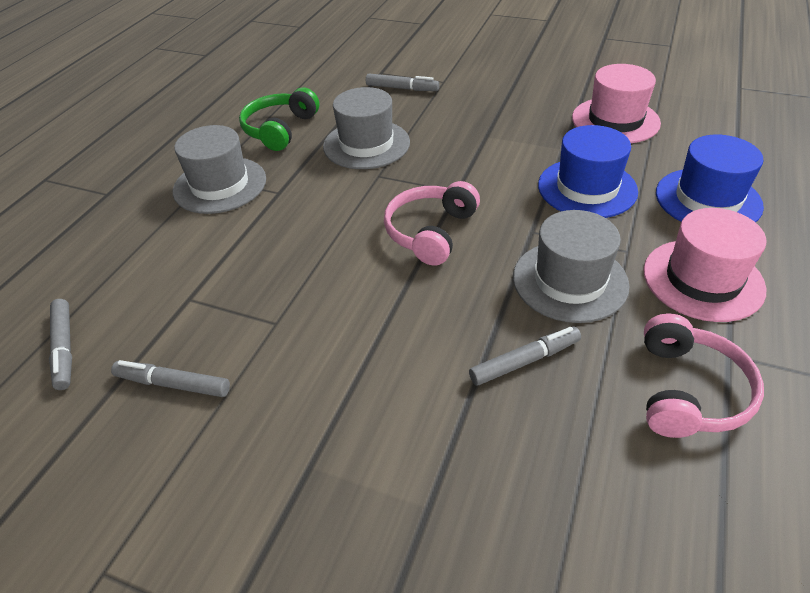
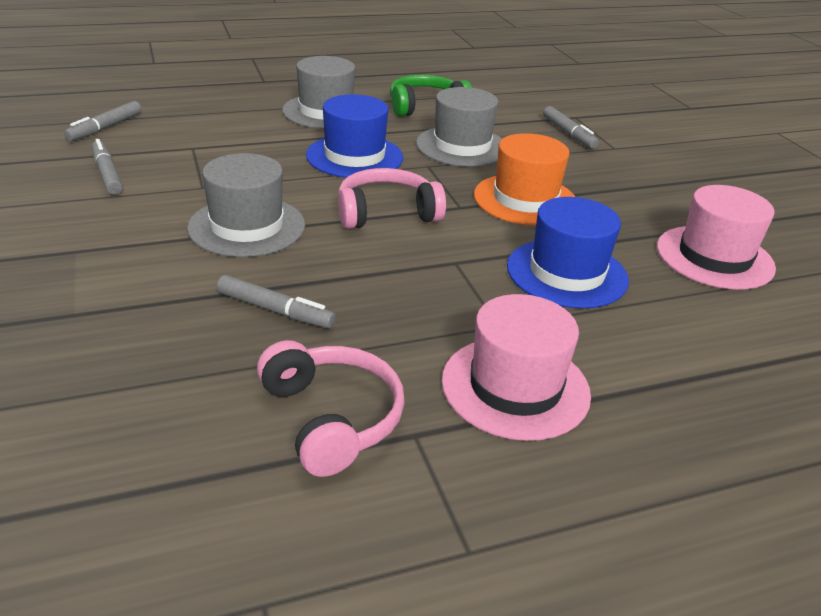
camera: 45 degrees right, 10 degrees down
(476, 156) = (525, 200): none -> orange hat
(570, 281) = (410, 303): grey hat -> grey hat (247, 226)
(688, 391) = (331, 418): pink headphones -> pink headphones turned 90 degrees counterclockwise
(708, 199) = (664, 357): blue hat -> blue hat (354, 156)

